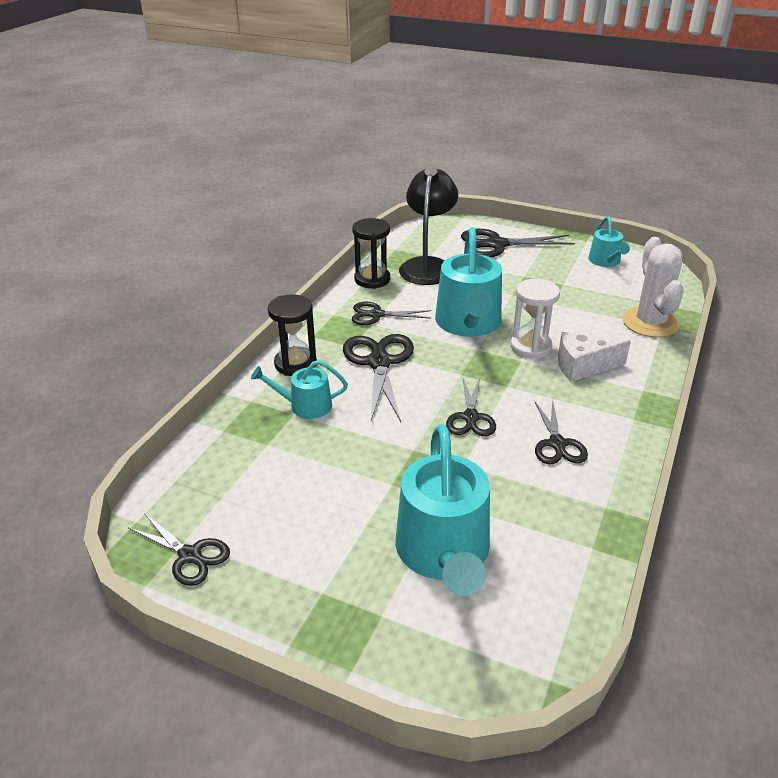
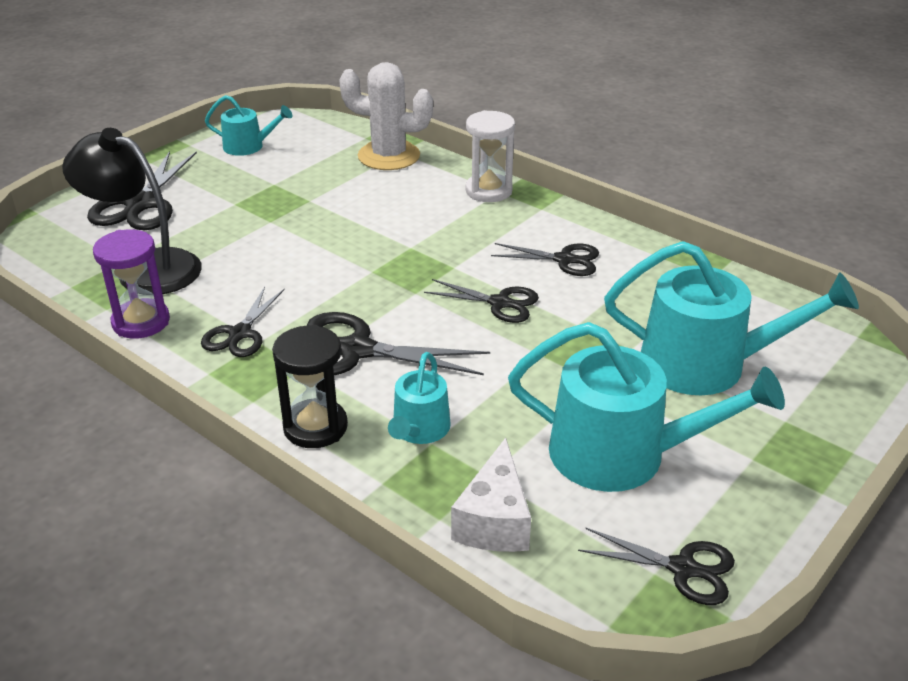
camera: 75 degrees left, 0 degrees up
(190, 555) = (683, 568): black scissors -> black scissors turned 60 degrees clockwise
(372, 279) = (141, 322): black hourglass -> purple hourglass
(468, 323) = (313, 265): turquoise watering can -> turquoise watering can (622, 454)
(530, 347) = (388, 235): white hourglass -> white hourglass (488, 191)
(583, 366) = (444, 213): white cheese -> white cheese (494, 520)

